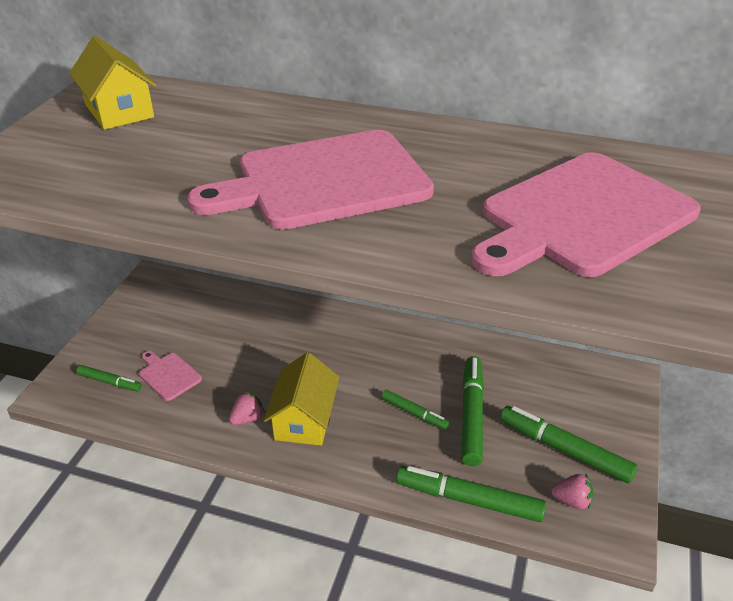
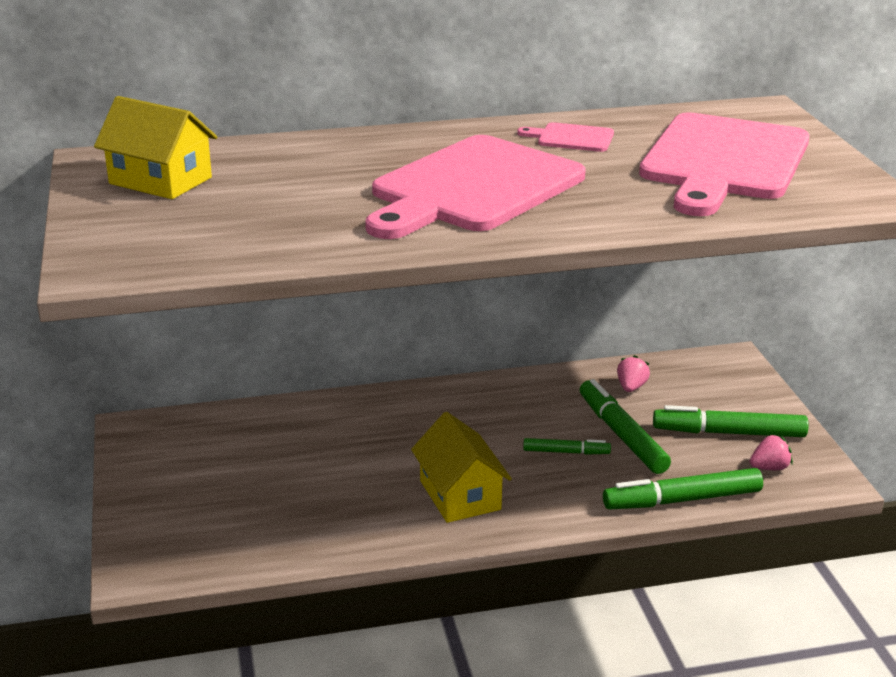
camera: 30 degrees left, 10 degrees down
(110, 382) = (197, 540): green marker -> none
(168, 375) = (263, 509): pink cutting board -> pink cutting board (572, 138)
(247, 418) = (398, 515): pink strawberry -> pink strawberry (631, 387)

